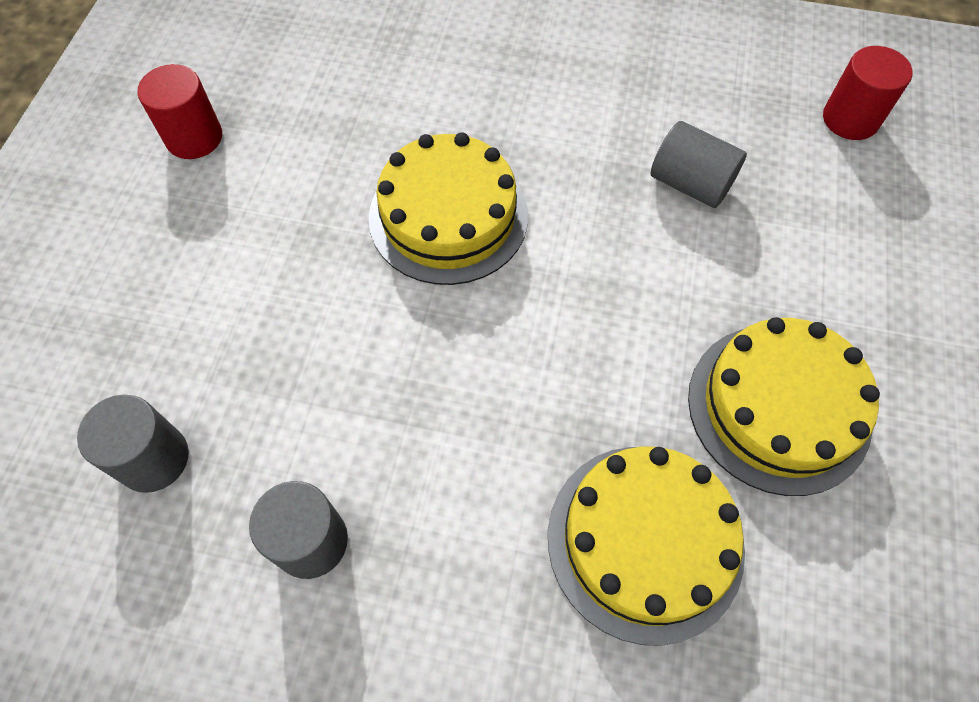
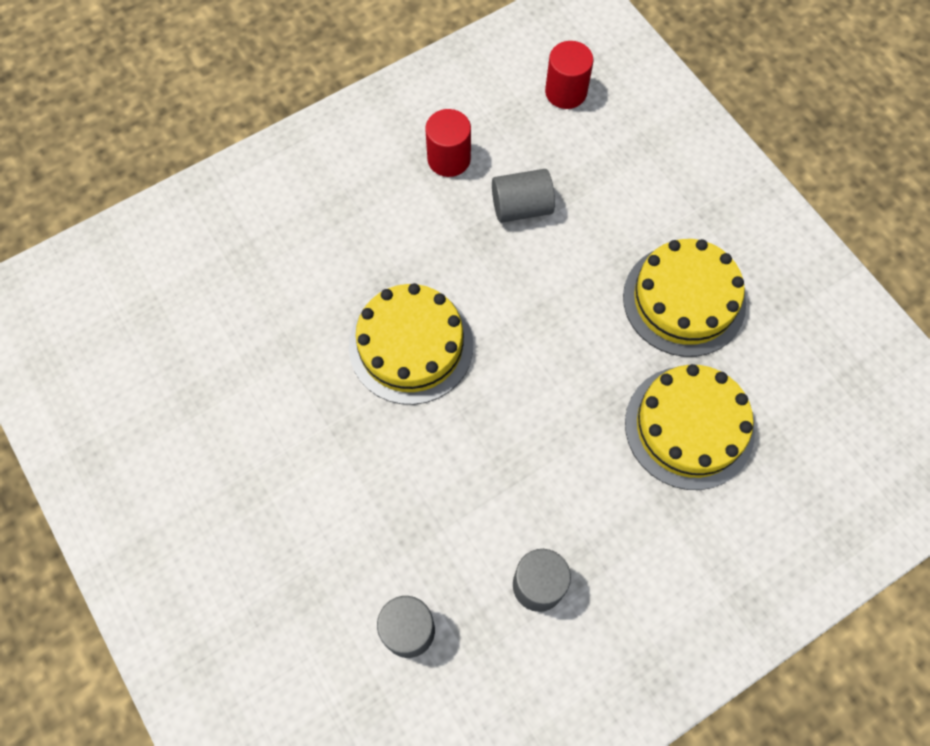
camera: 45 degrees left, 5 degrees up
(194, 138) = (194, 436): red cylinder -> red cylinder (449, 159)

